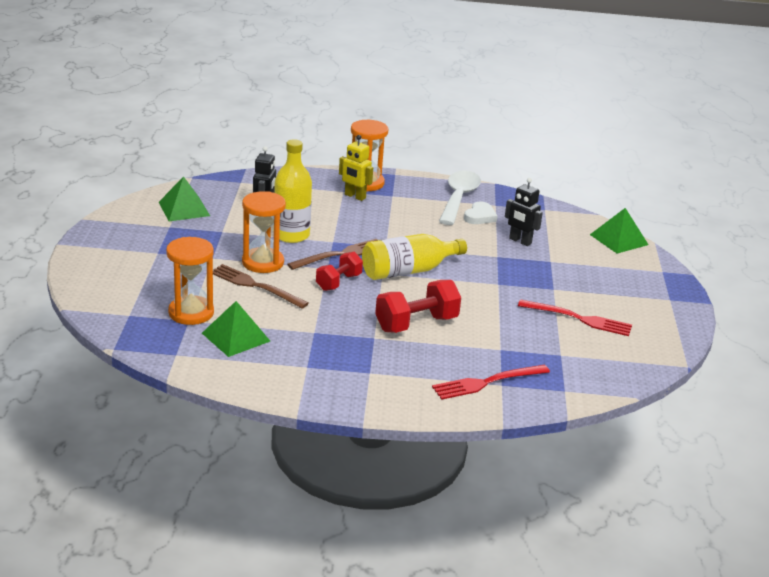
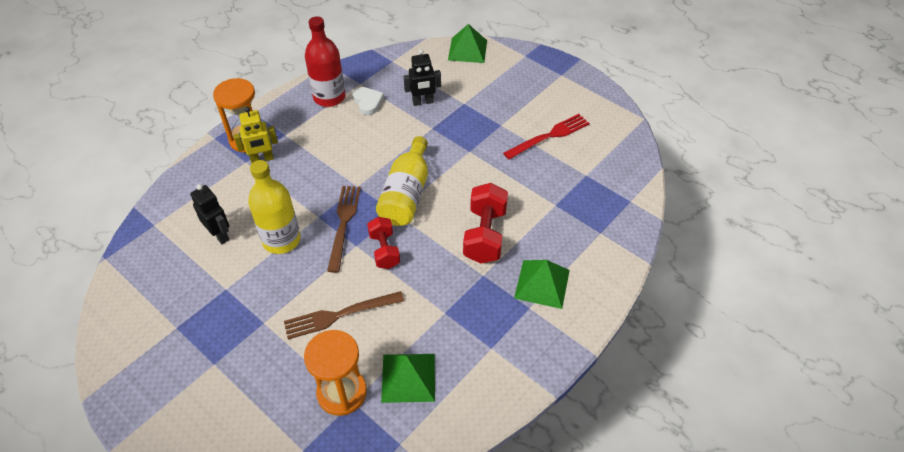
camera: 50 degrees left, 20 degrees up
(184, 209) = (156, 297): green pyramid -> green pyramid (542, 284)
(263, 262) = (307, 287): orange hourglass -> none
(459, 198) = (329, 97): white spoon -> red bottle
(487, 382) = (592, 240): red fork -> none

